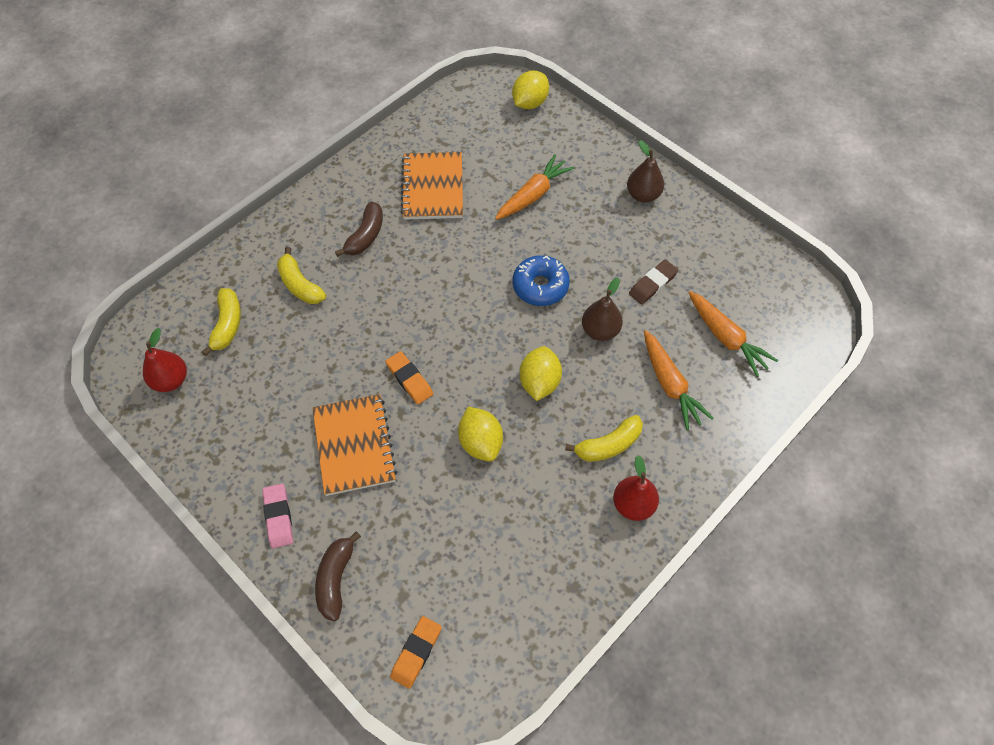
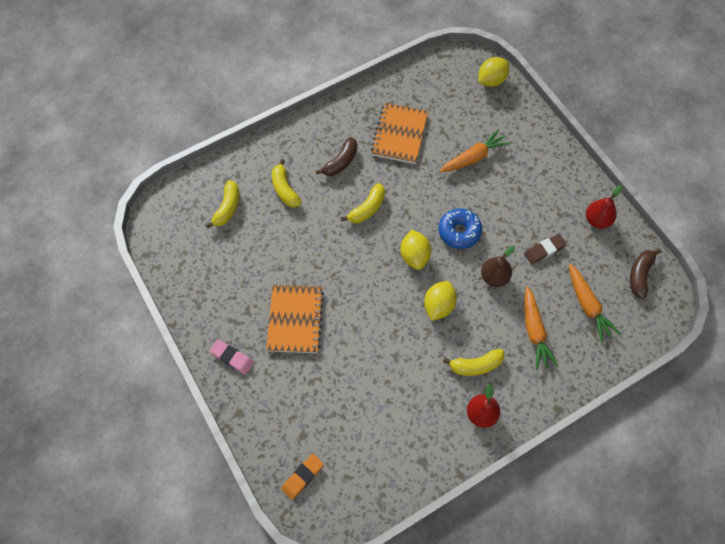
camera: 15 degrees right, 5 degrees up
(171, 380) = (180, 240): red pear -> red pear (597, 220)
(278, 517) = (232, 358): pink eraser -> pink eraser turned 60 degrees counterclockwise
(336, 579) = (260, 411): brown banana -> brown banana (640, 274)
(409, 379) = (345, 280): orange eraser -> none
(415, 284) = (367, 208): none -> yellow banana
(480, 442) = (384, 340): yellow lemon -> yellow lemon (414, 256)
(643, 195) = (557, 176): brown pear -> none

